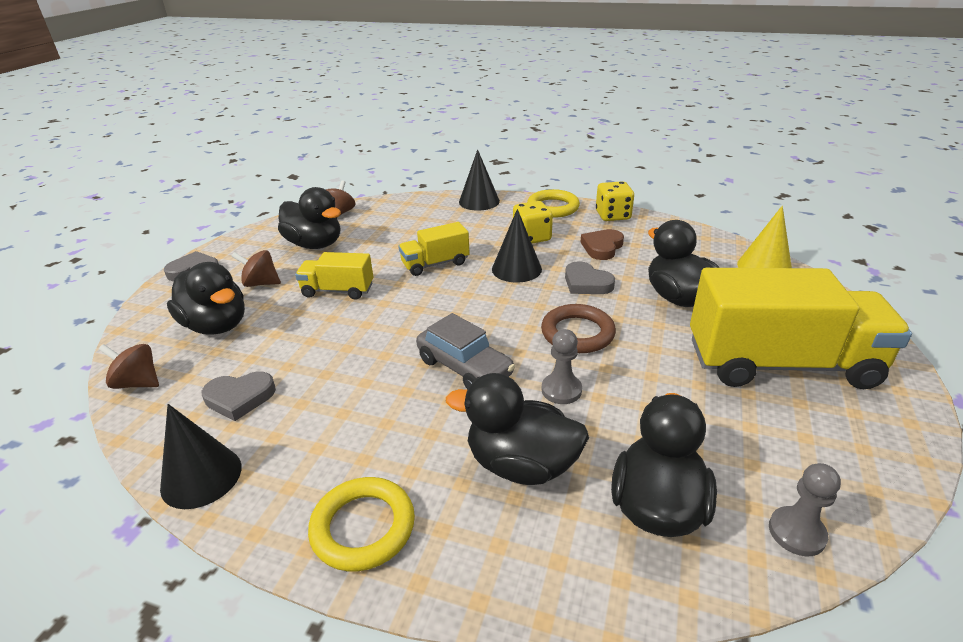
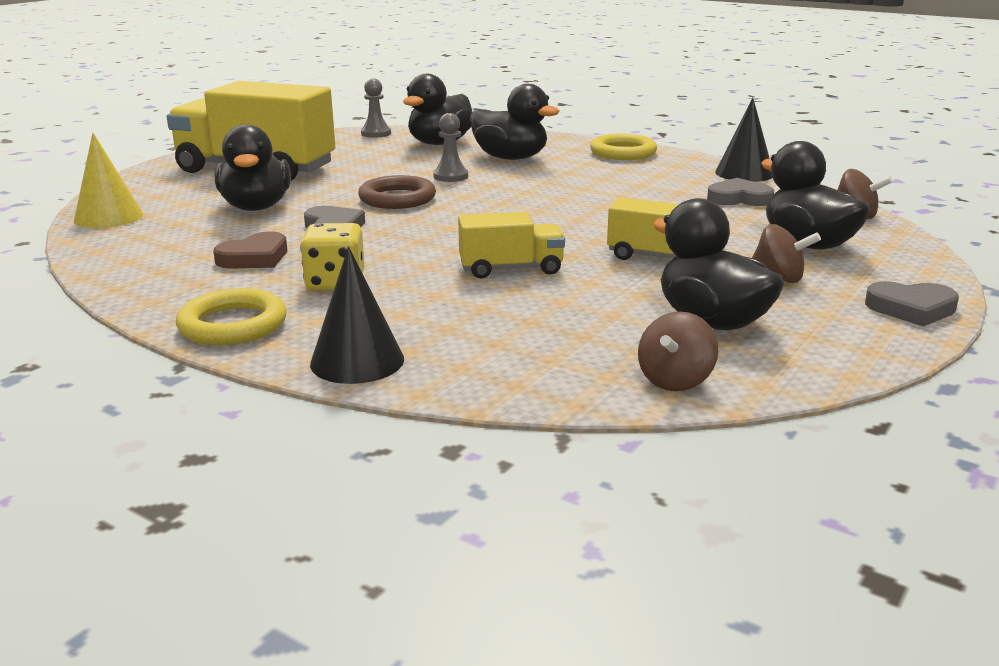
camera: 165 degrees left, 10 degrees down
(465, 367) = (524, 193): grey car -> none
(516, 269) = (402, 250): black cone -> none
(612, 215) = (159, 296): yellow dice -> none

